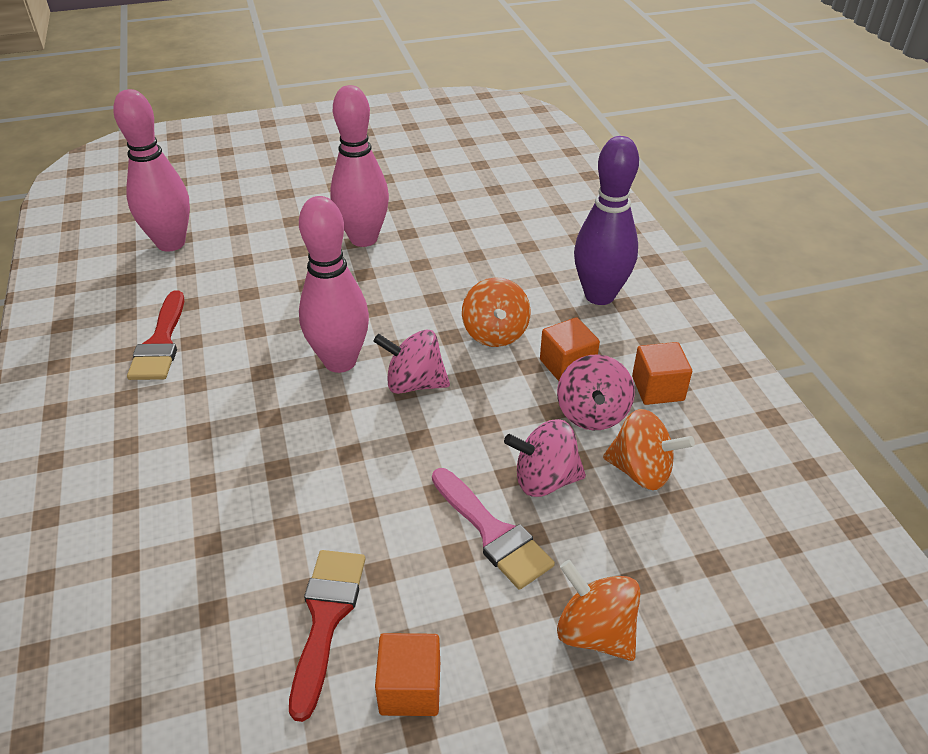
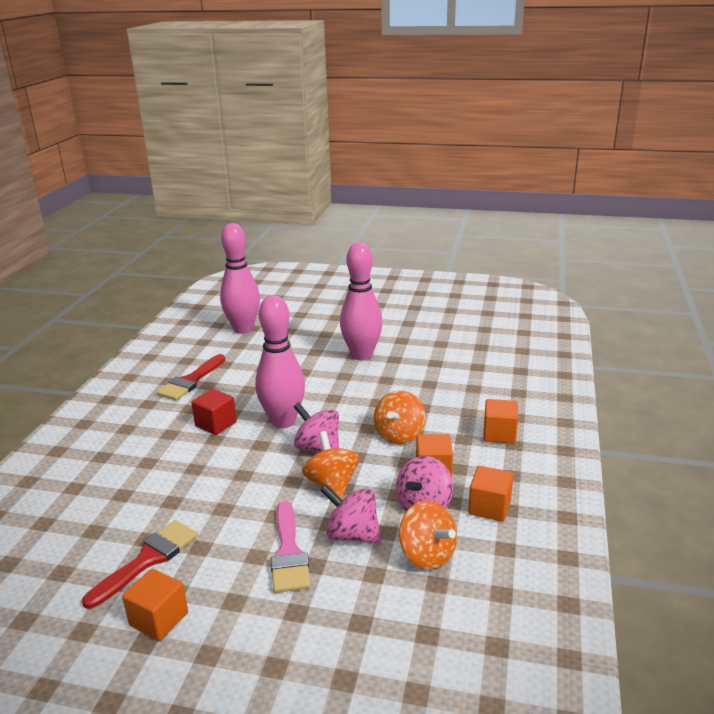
camera: 30 degrees right, 15 degrees down
(252, 395) = (216, 424): none -> red cube
(595, 631) = (301, 640): orange spinning top -> orange spinning top (332, 485)
(599, 295) = (499, 434): purple bowling pin -> orange cube

